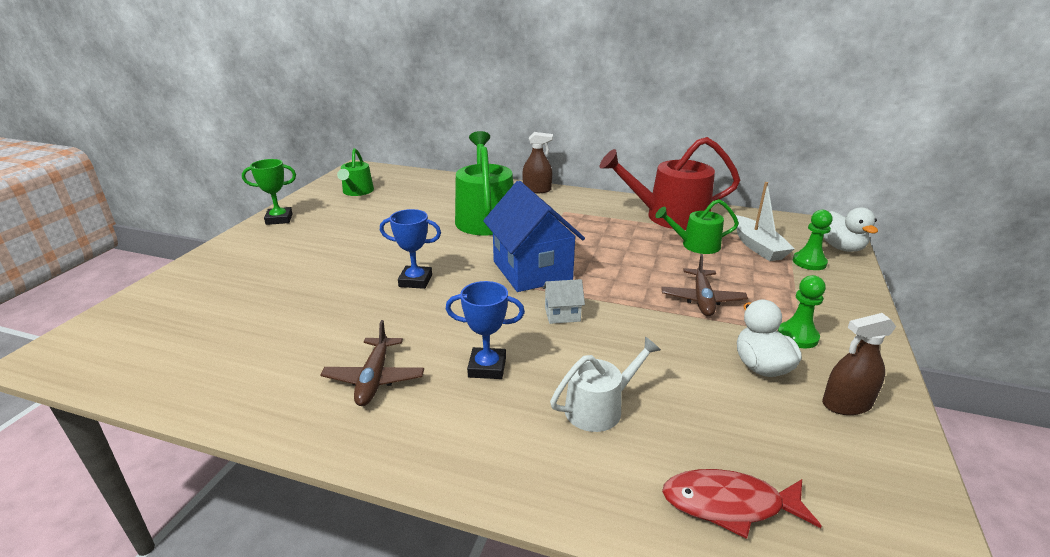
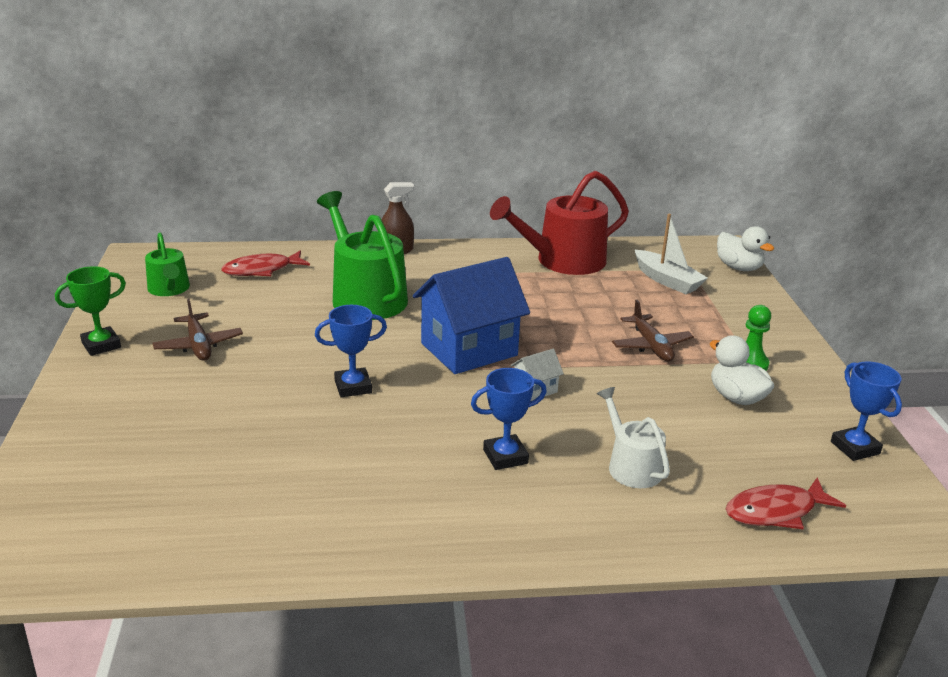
camera: 25 degrees left, 0 degrees up
(374, 379) = (405, 495): brown plane -> brown plane (198, 345)
(428, 189) = (261, 270): none -> red fish
(532, 270) = (469, 349): blue house -> blue house turned 75 degrees counterclockwise
(599, 408) = (631, 466): white watering can -> white watering can turned 60 degrees counterclockwise
(696, 245) = (610, 289): green watering can -> none
(809, 262) = (720, 288): green pawn -> none
(846, 404) = (815, 413): brown spray bottle -> none
(877, 456) = (855, 448): none -> blue trophy

